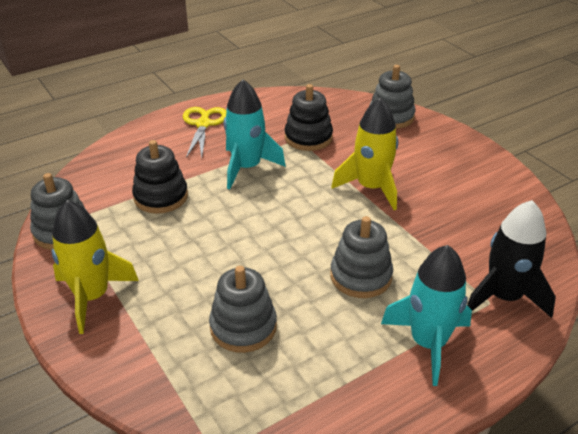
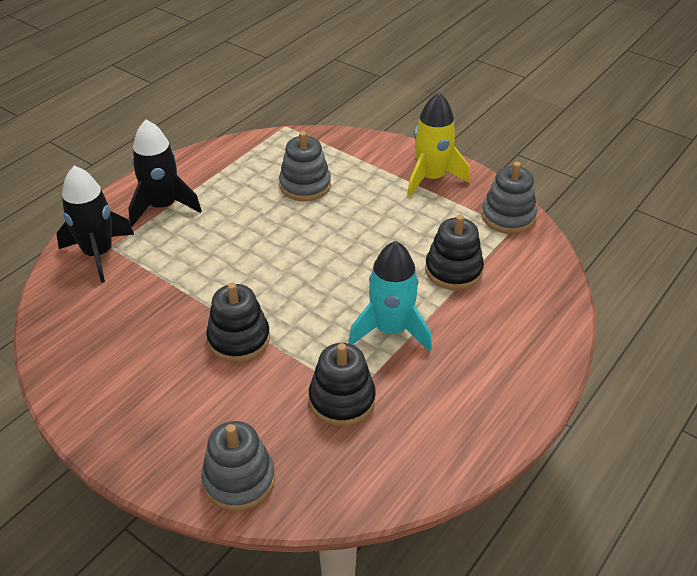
camera: 160 degrees right, 5 degrees up
(203, 124) = (491, 386): yellow scissors -> none
(361, 276) = (226, 242): grey stacking toy -> none
(371, 188) = (239, 339): yellow rocket -> black stacking toy
(428, 343) = (163, 206): turquoise rocket -> black rocket

